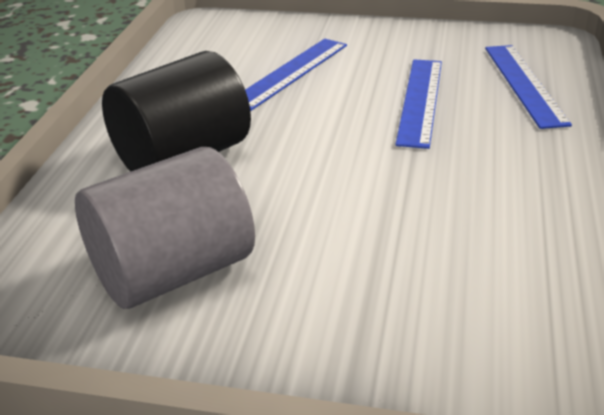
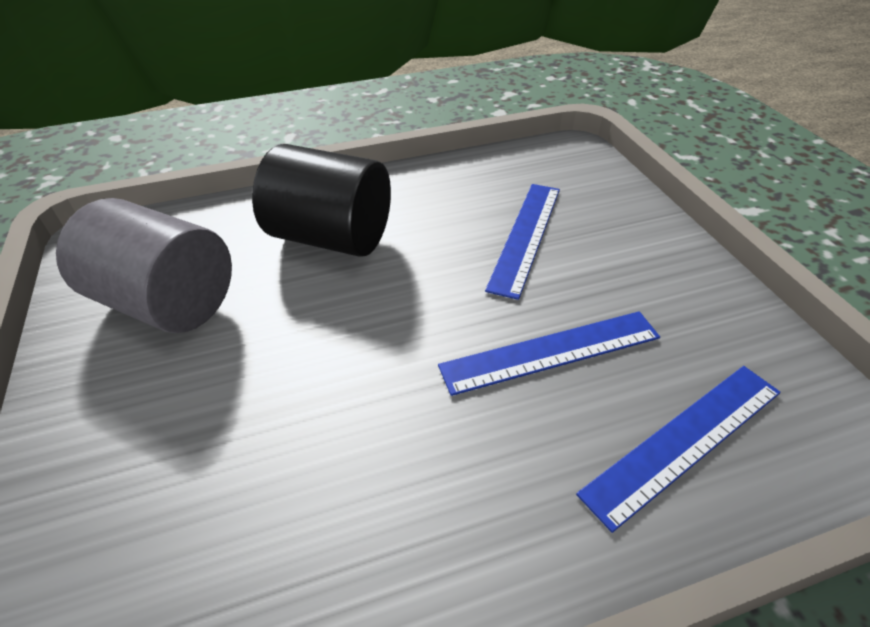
camera: 60 degrees right, 10 degrees up
(290, 72) = (525, 236): blue ruler -> blue ruler turned 75 degrees counterclockwise

